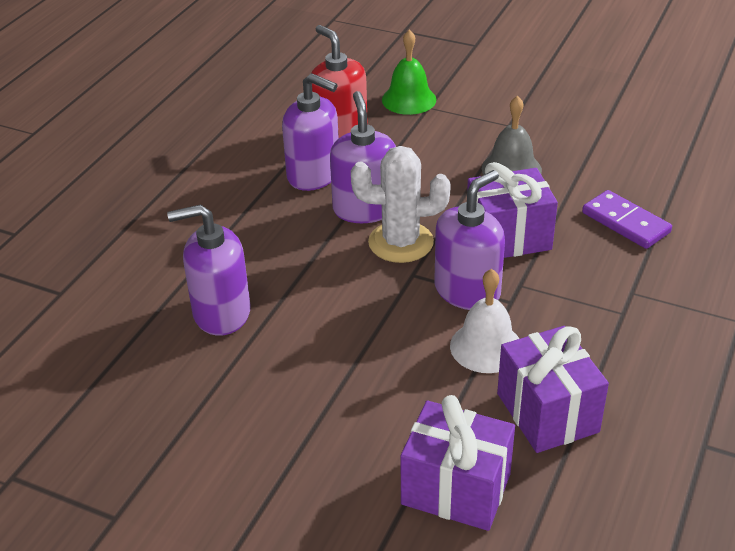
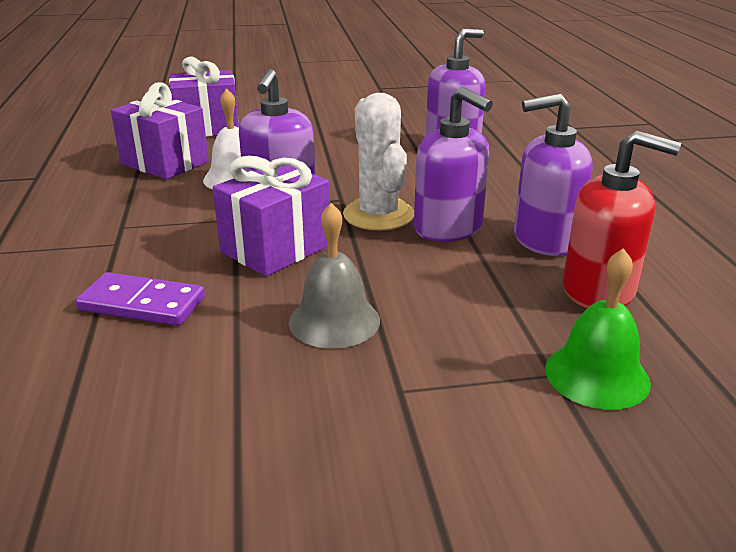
camera: 145 degrees right, 10 degrees down
(401, 242) = (378, 215): white cactus -> white cactus turned 75 degrees counterclockwise

